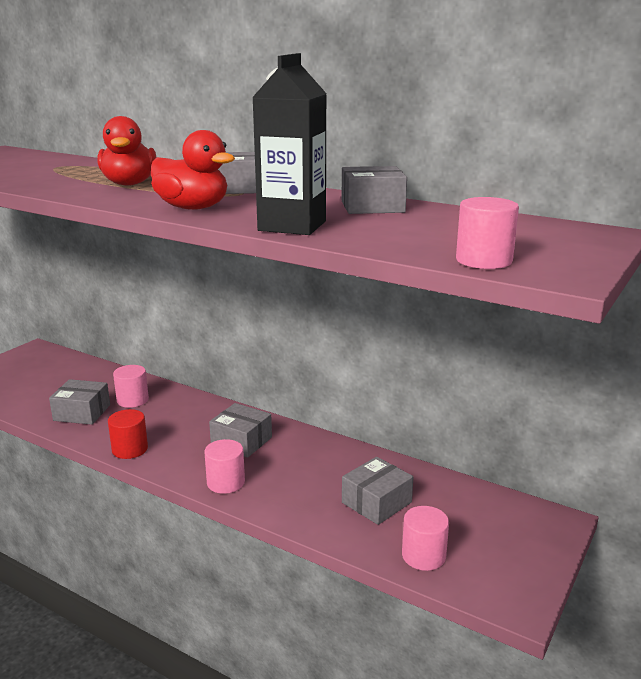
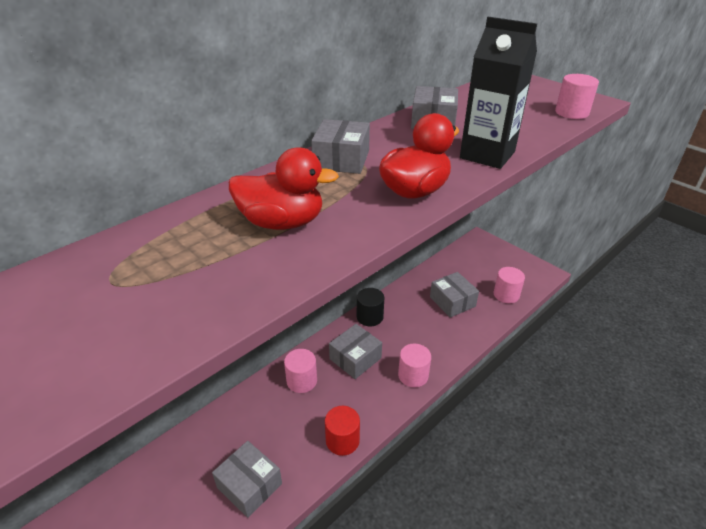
camera: 75 degrees left, 15 degrees up
(82, 412) = (249, 485): grey box -> grey box turned 75 degrees counterclockwise
(132, 400) = (243, 435): pink cylinder -> pink cylinder (302, 381)
(313, 441) = (370, 317): none -> black cylinder

